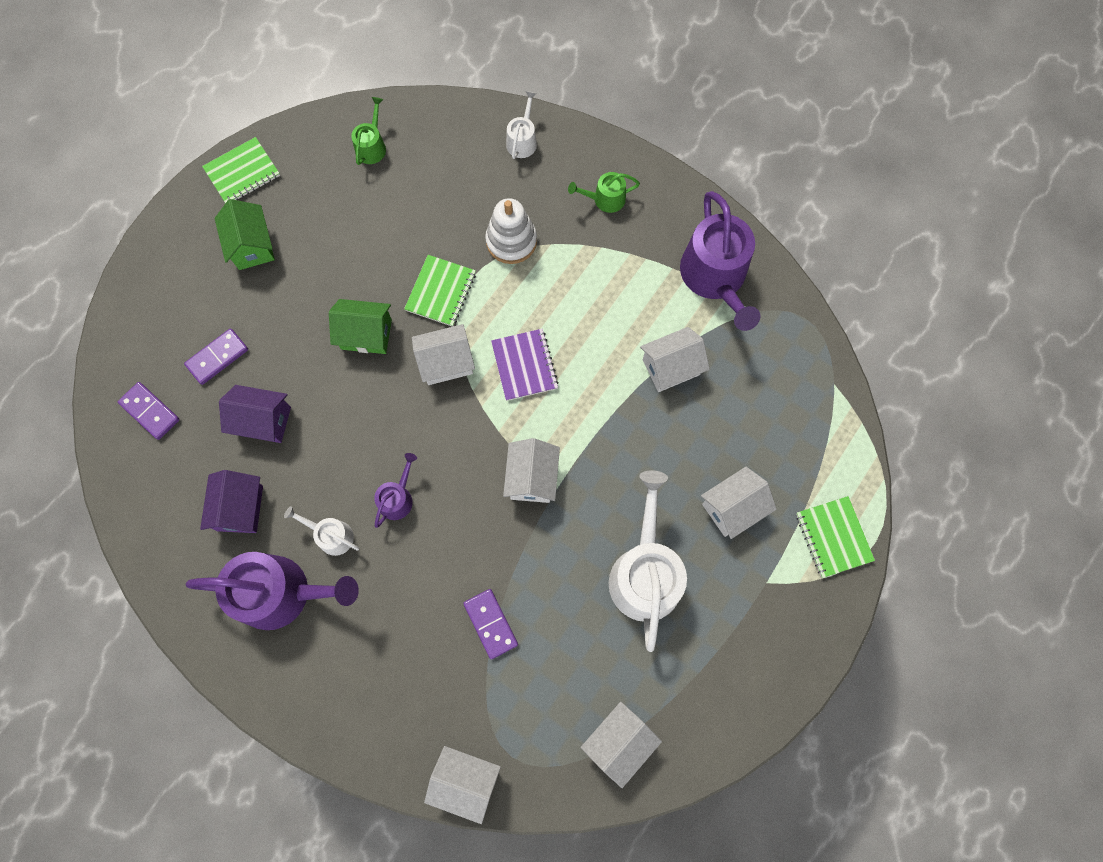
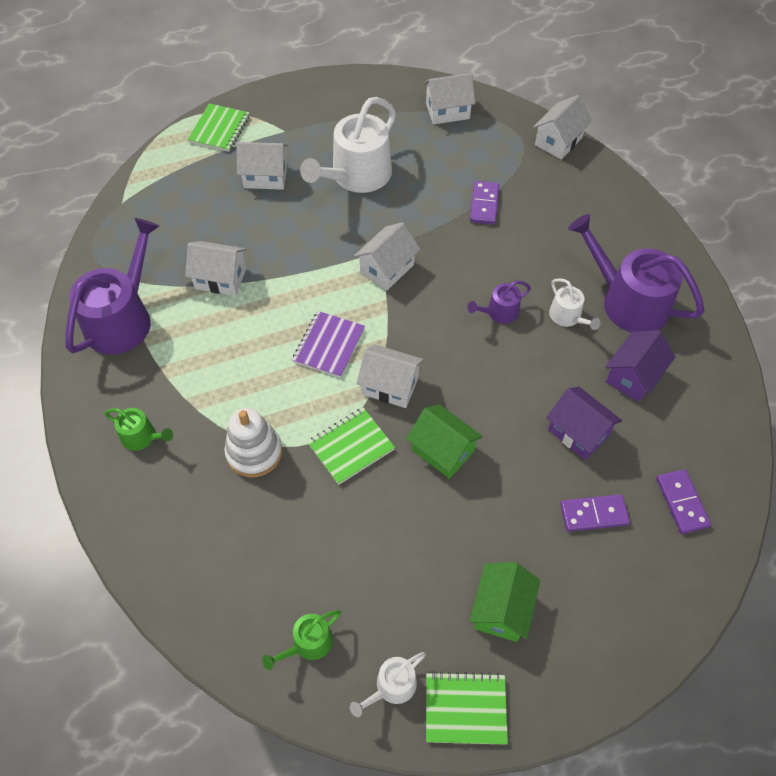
camera: 145 degrees left, 15 degrees down
(465, 780) = (558, 141): white house -> white house turned 75 degrees clockwise
(522, 140) = (159, 545): white watering can -> white watering can (392, 687)

